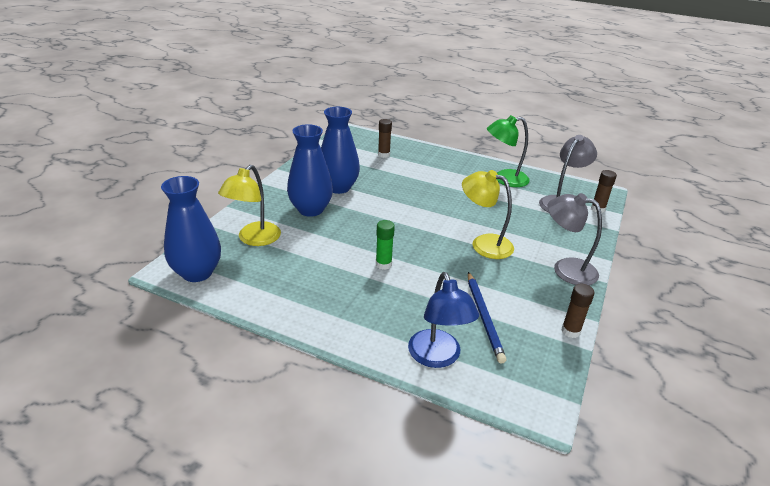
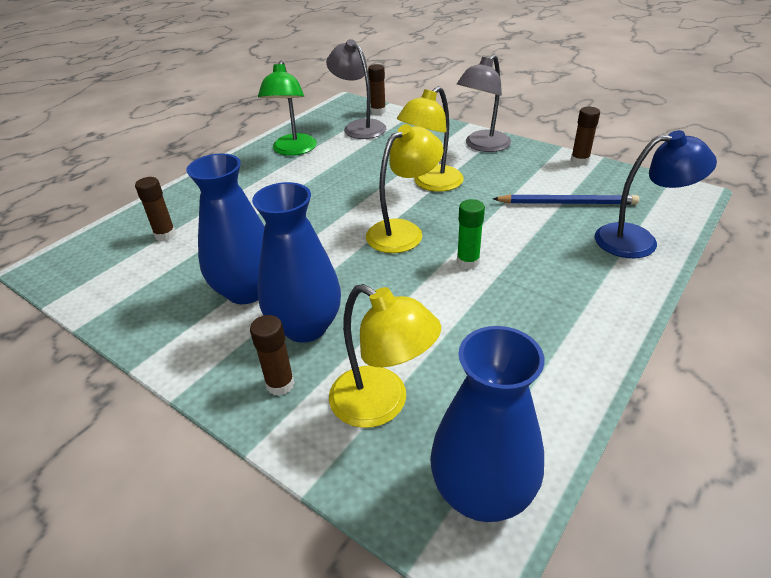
camera: 75 degrees left, 5 degrees up
(268, 208) = (280, 384): none -> brown glue stick
(413, 235) = (403, 231): none -> yellow lamp

